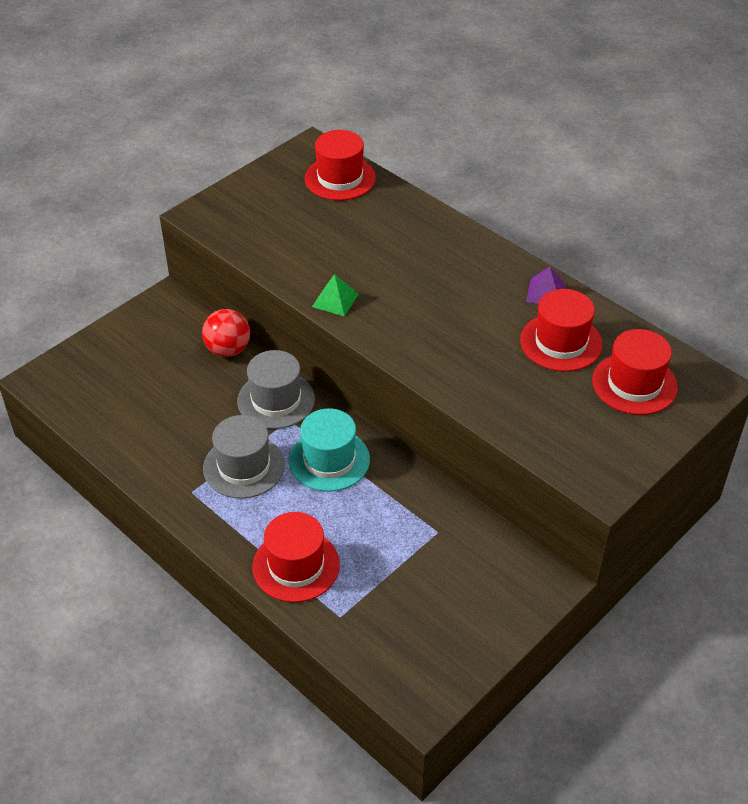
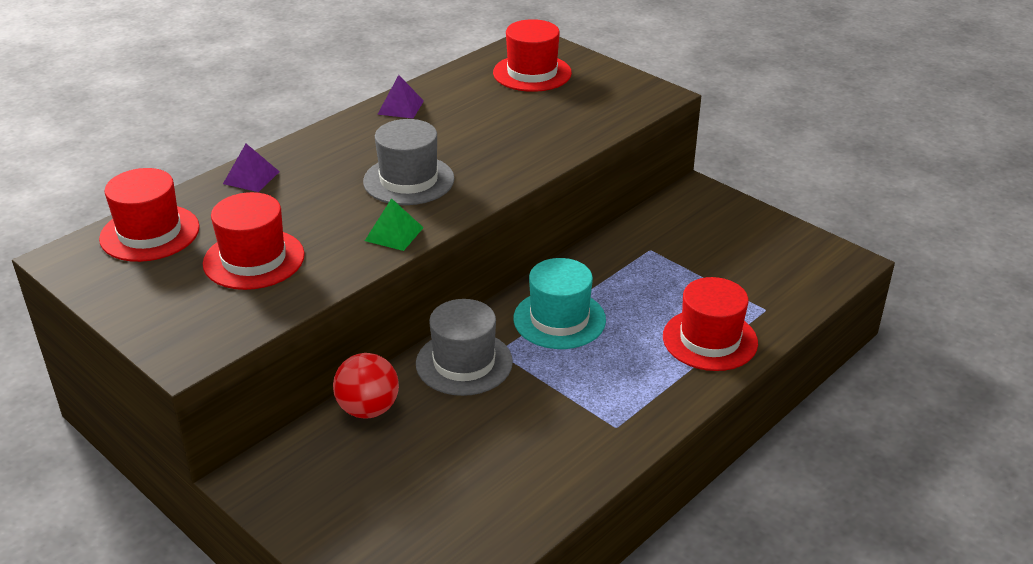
camera: 90 degrees left, 10 degrees down
(244, 466) = (573, 385): grey hat -> grey hat (409, 180)
(418, 216) = (251, 177): none -> purple pyramid
(561, 342) = (475, 103): red hat -> red hat (254, 259)

